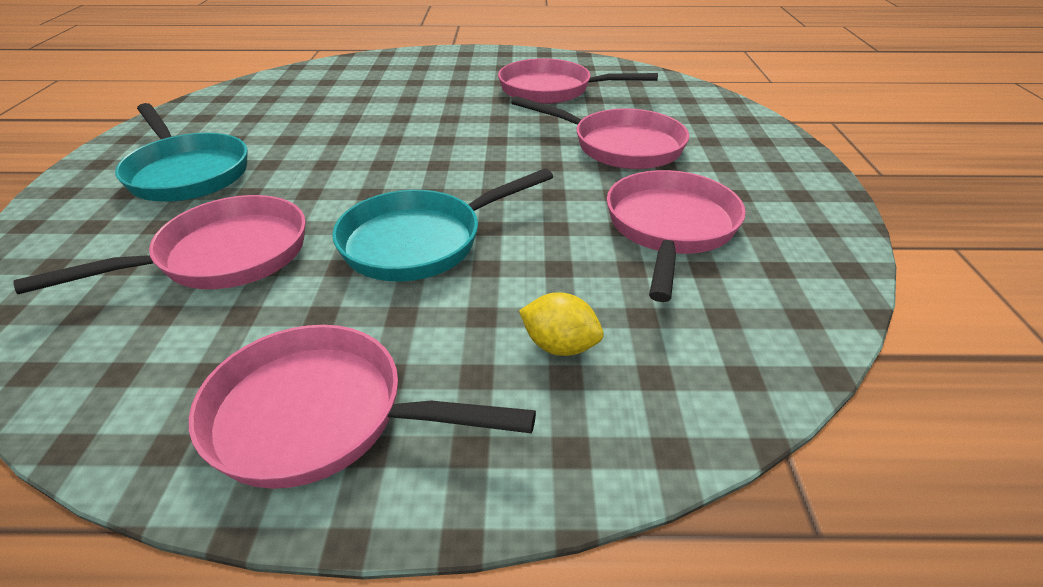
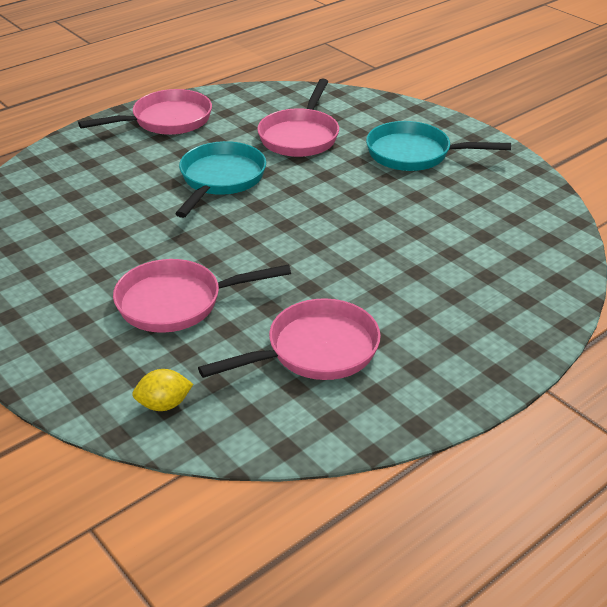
camera: 140 degrees right, 0 degrees up
(560, 346) = (101, 170): yellow lemon -> yellow lemon (164, 404)
(670, 228) = (88, 246): pink pan -> none

